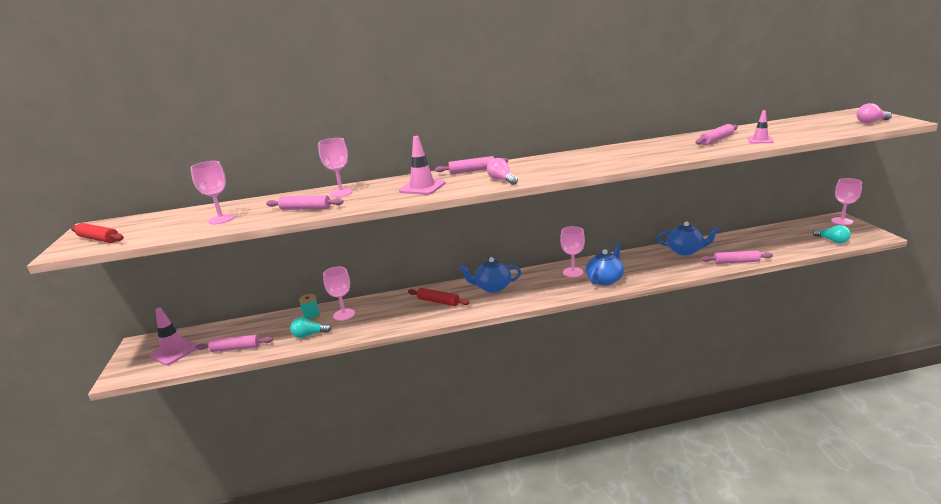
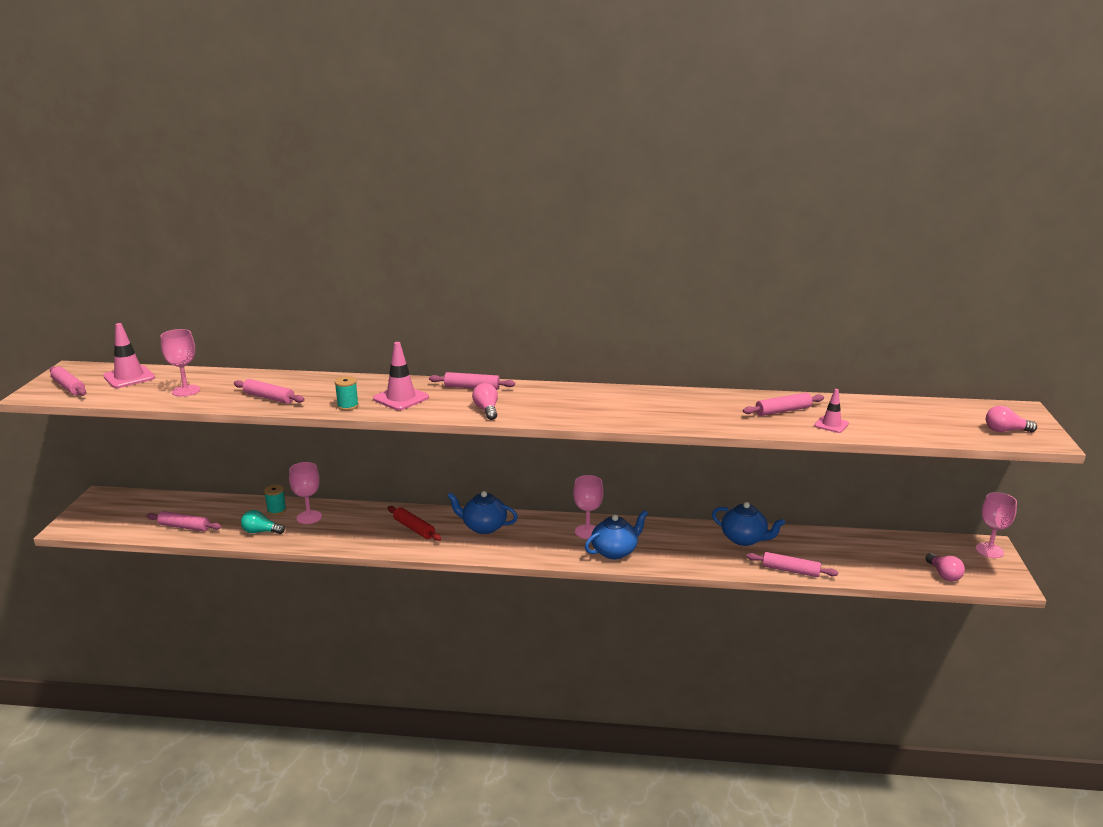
camera: 15 degrees right, 0 degrees up
(99, 239) = (69, 387): red rolling pin -> pink rolling pin
(174, 351) = (128, 514): pink traffic cone -> pink traffic cone (129, 377)
(341, 193) = (319, 384): pink goblet -> none
(382, 200) = (348, 406): none -> turquoise spool
(832, 241) = (944, 575): turquoise light bulb -> pink light bulb

